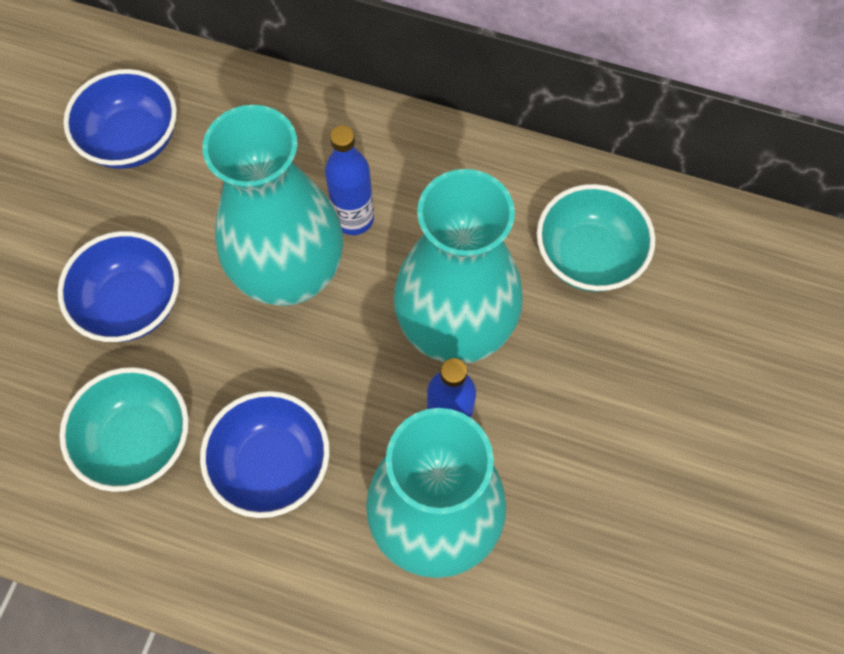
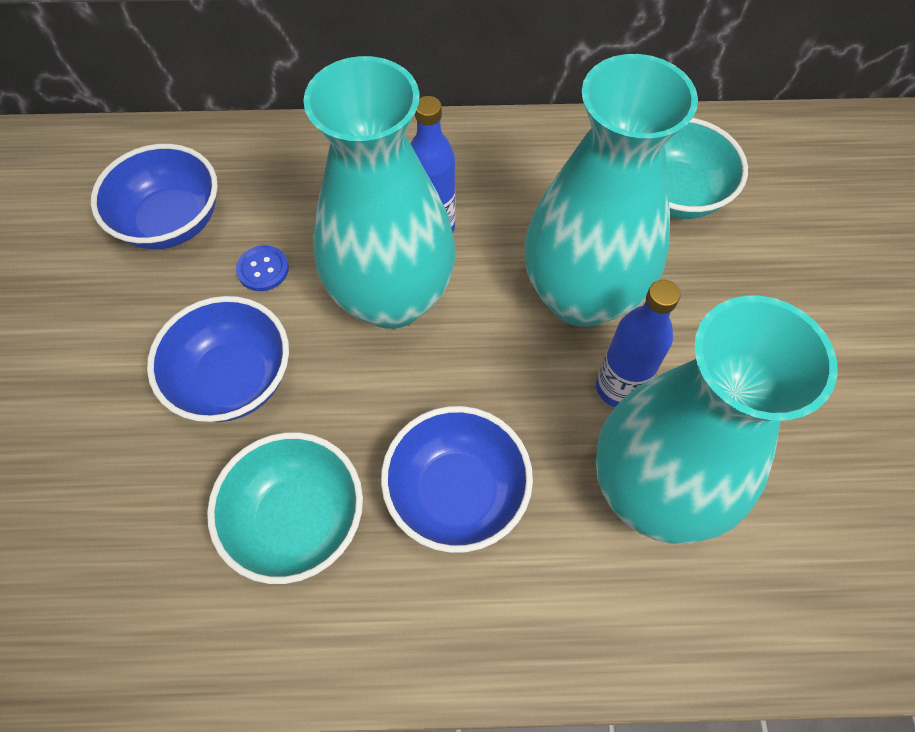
camera: 20 degrees left, 5 degrees down
(192, 211) = (263, 269): none -> blue button

